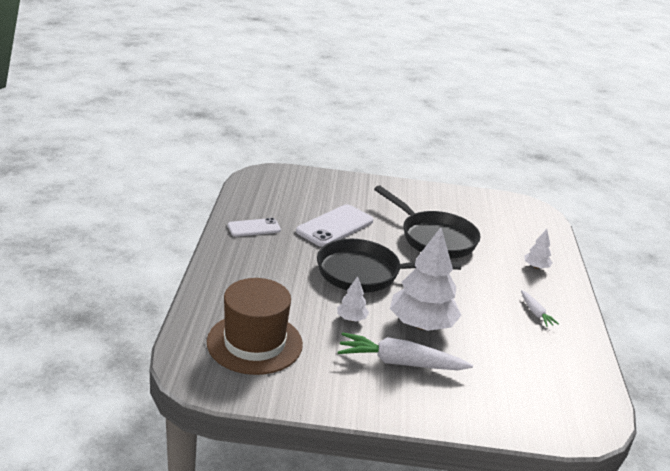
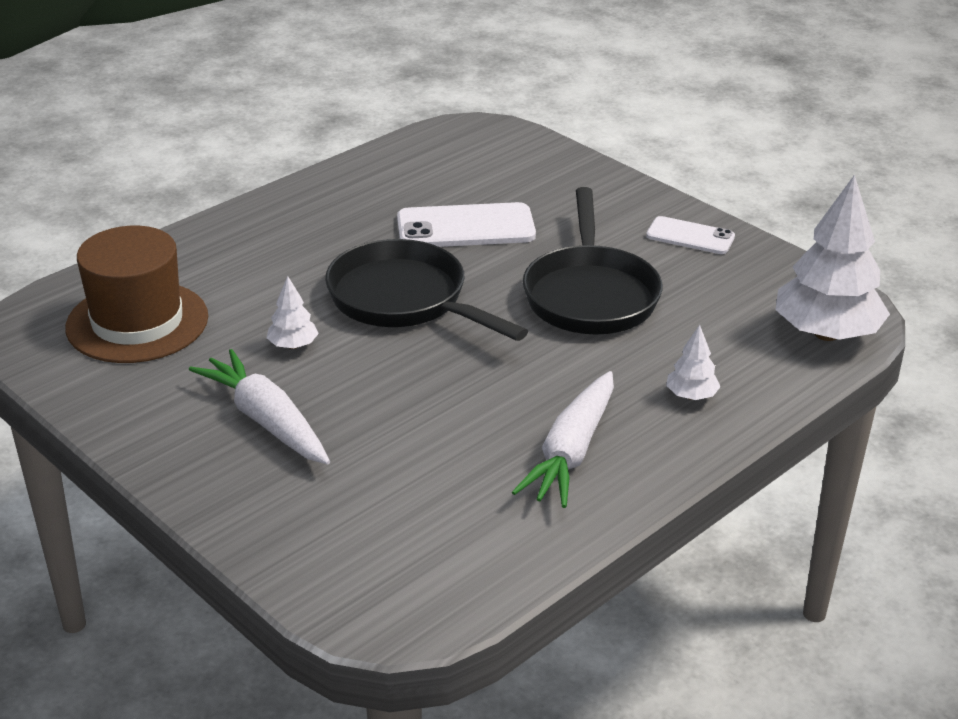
camera: 45 degrees right, 5 degrees up
(254, 228) = (352, 192): white phone -> white phone (690, 236)
(422, 325) = (372, 392): white tree -> white tree (826, 333)
(535, 313) = (571, 452): white carrot -> white carrot, size x2.01

